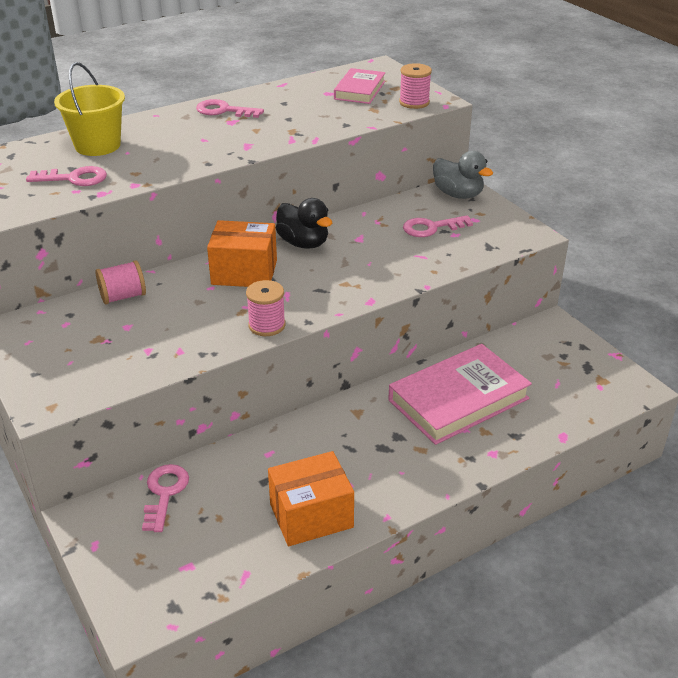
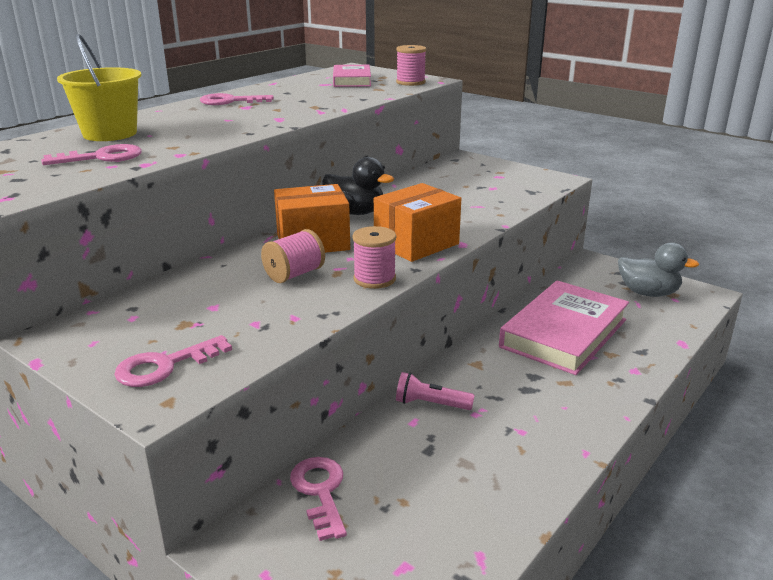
camera: 20 degrees left, 10 degrees down
(123, 296) = (189, 282): pink spool -> pink spool (294, 274)
(293, 441) = (431, 404): none -> pink flashlight
(311, 515) = (506, 471): orange box -> orange box (416, 244)
(431, 228) = (467, 186): pink key -> pink key (164, 366)
(458, 194) = (468, 163): grey duck -> grey duck (648, 293)

